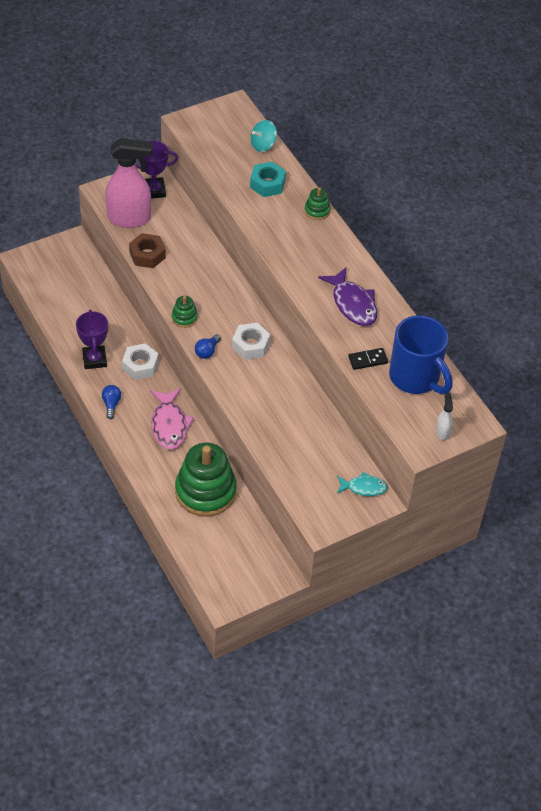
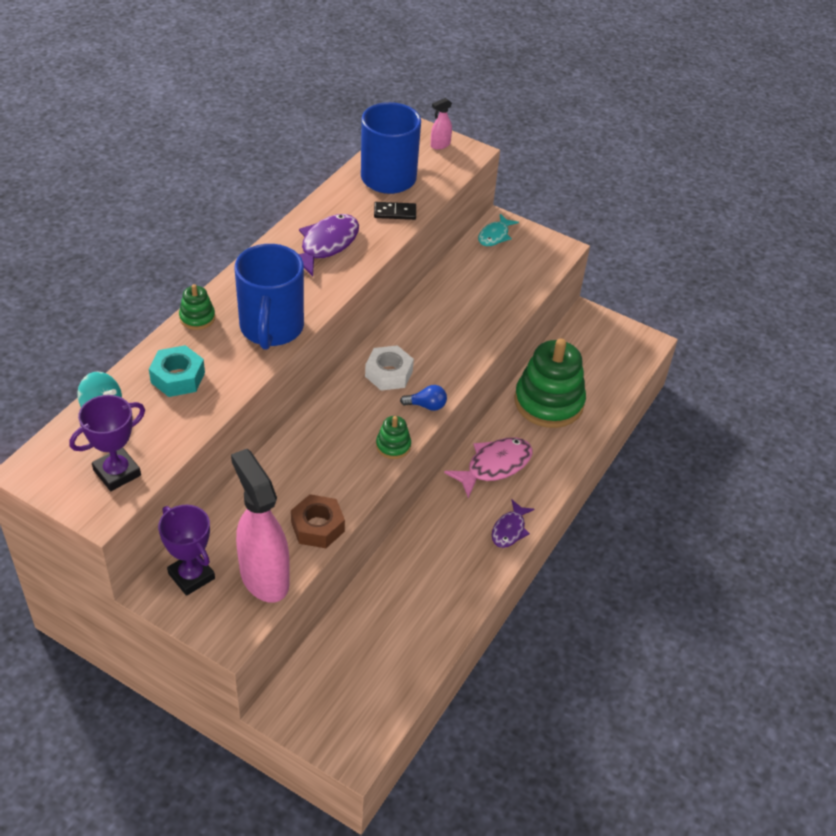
camera: 120 degrees left, 5 degrees down
(94, 359) = (460, 578): purple trophy -> purple trophy (117, 472)
(111, 404) = (509, 530): blue light bulb -> purple fish
(140, 365) = (435, 529): white nut -> none
(283, 241) = (271, 329): none -> blue mug
(364, 487) = (495, 236): turquoise fish -> turquoise fish turned 120 degrees counterclockwise
(367, 360) = (395, 213): black domino -> black domino turned 45 degrees counterclockwise
(442, 432) = (440, 145): white spray bottle -> pink spray bottle

